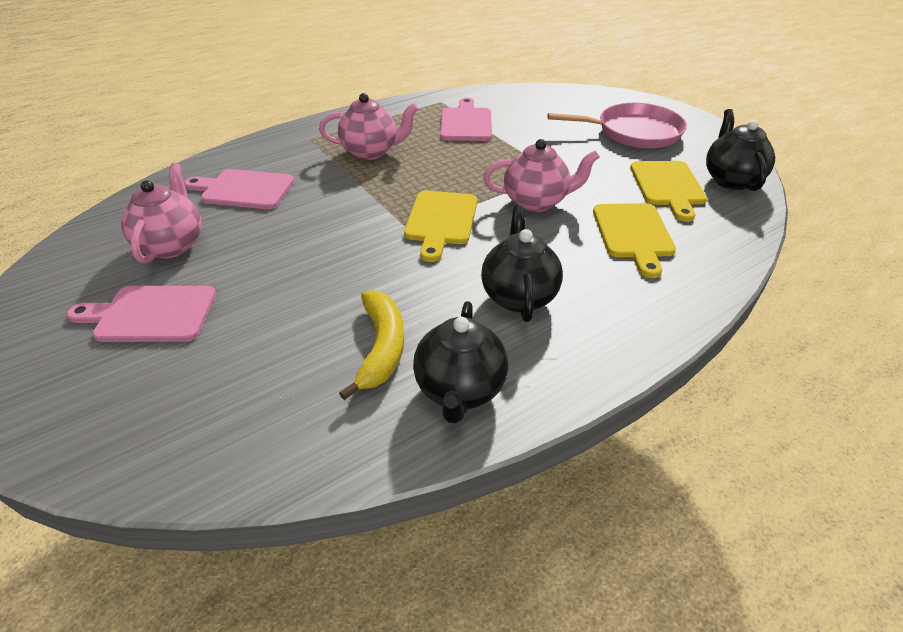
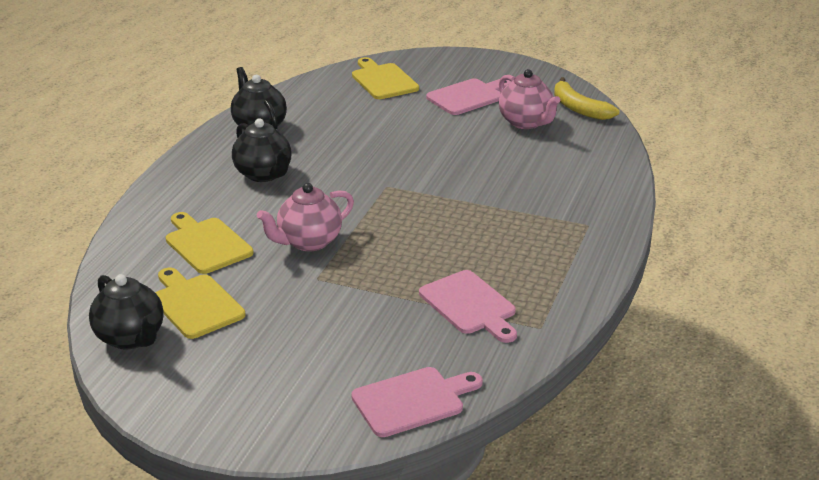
camera: 145 degrees right, 10 degrees down
(243, 189) = (553, 166): pink cutting board -> pink cutting board (413, 401)
(371, 152) = (511, 233): pink teapot -> none
(381, 347) = (320, 126): yellow banana -> yellow banana (579, 108)
(441, 221) = (369, 199): yellow cutting board -> yellow cutting board (383, 80)
(634, 132) = (267, 370): pink pan -> none

